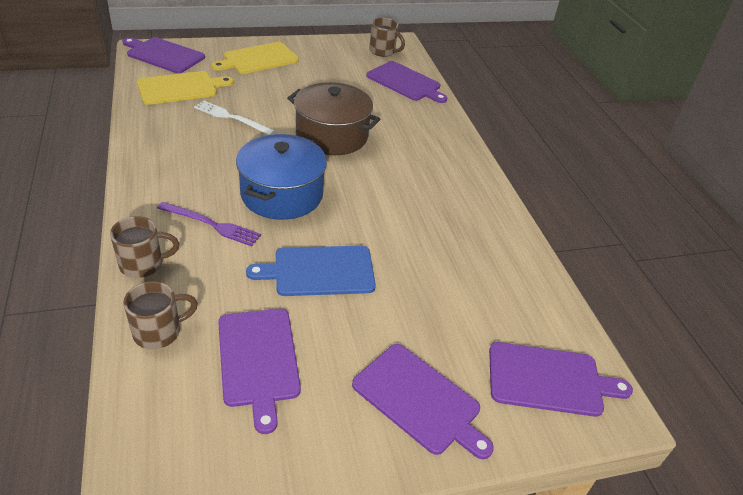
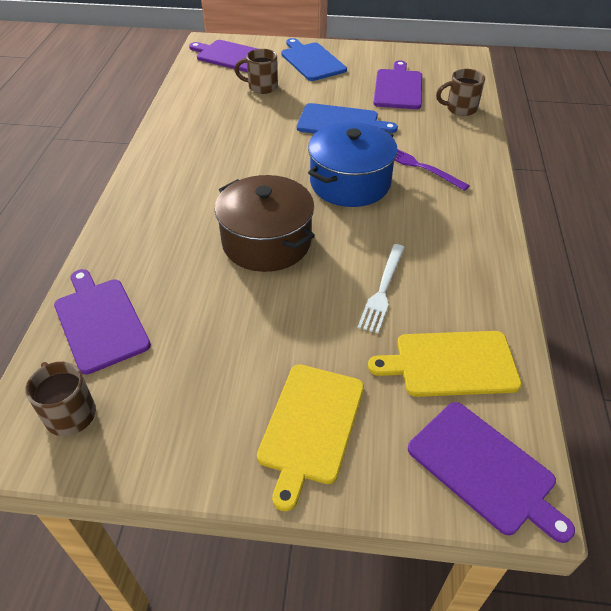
camera: 155 degrees left, 5 degrees up
(143, 264) = (476, 147): brown mug -> brown mug (261, 87)
(231, 118) = (382, 290): white fork -> white fork turned 60 degrees clockwise
(258, 59) = (310, 426): yellow cutting board -> yellow cutting board turned 120 degrees clockwise
(419, 400) = (311, 61): purple cutting board -> blue cutting board

